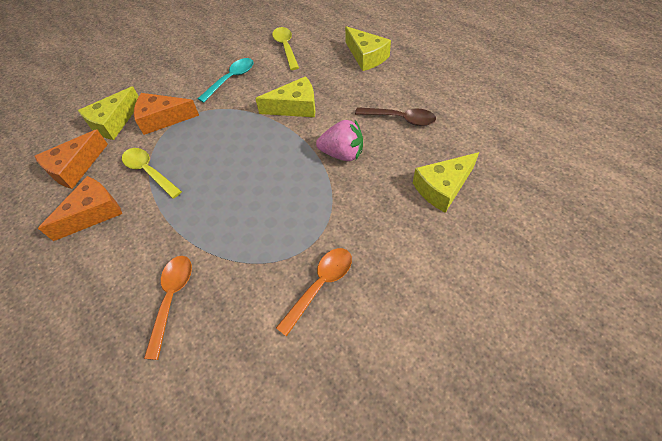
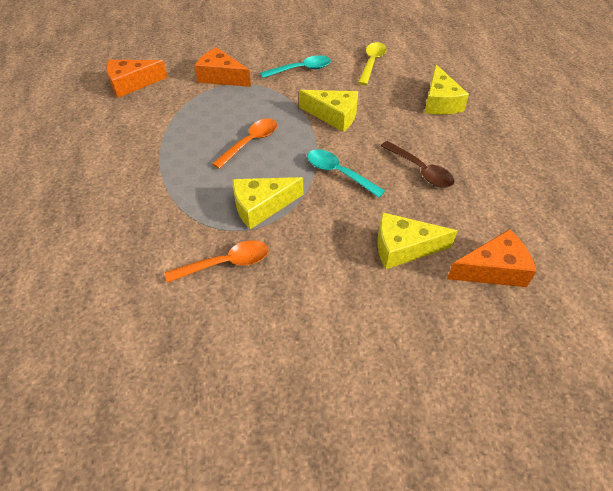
camera: 30 degrees right, 5 degrees down
(93, 213) = (117, 122): orange cheese -> orange cheese (493, 269)
(113, 122) = (184, 63): yellow cheese -> yellow cheese (261, 206)
(149, 172) = (178, 111): yellow spoon -> none
(172, 299) = (115, 209): orange spoon -> orange spoon (250, 142)
(342, 154) = (339, 173): pink strawberry -> turquoise spoon

